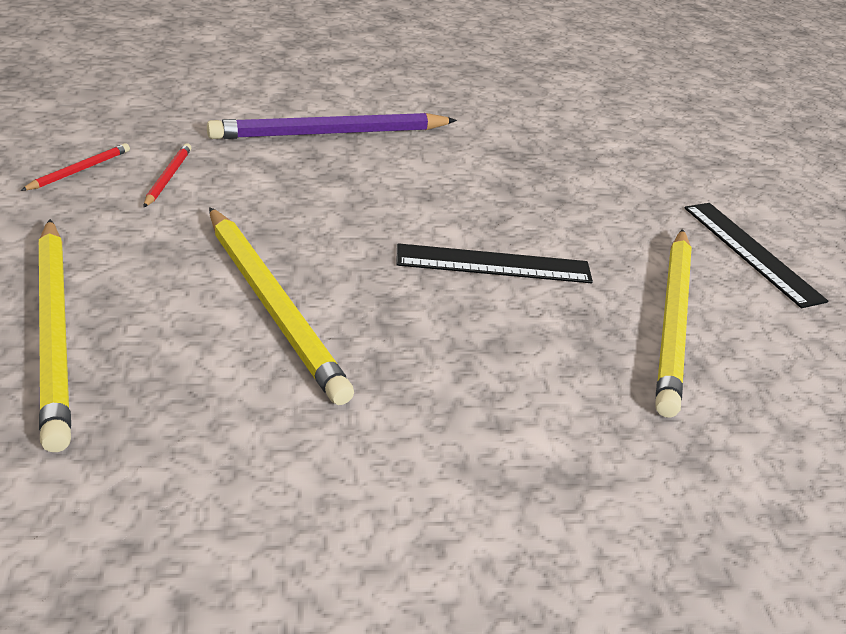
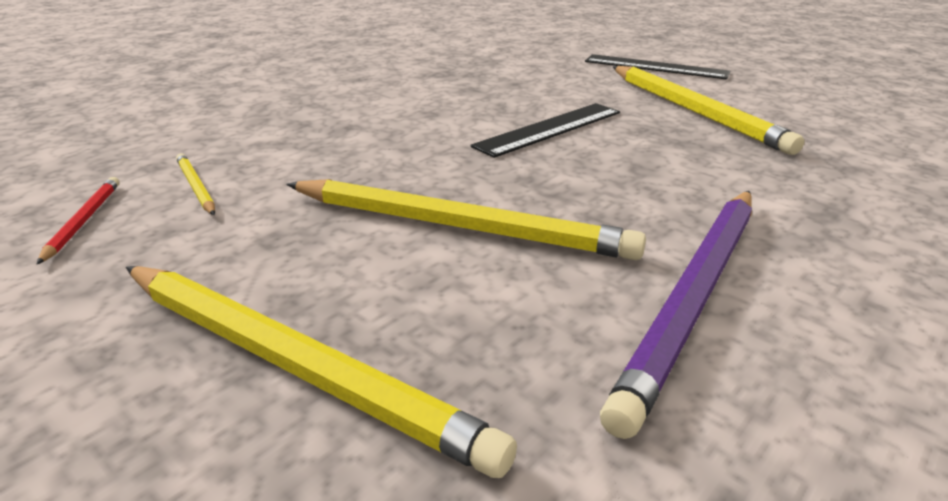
camera: 35 degrees left, 5 degrees down
(168, 178) = (196, 187): red pencil -> yellow pencil
(331, 133) = (293, 107): purple pencil -> purple pencil (693, 296)

